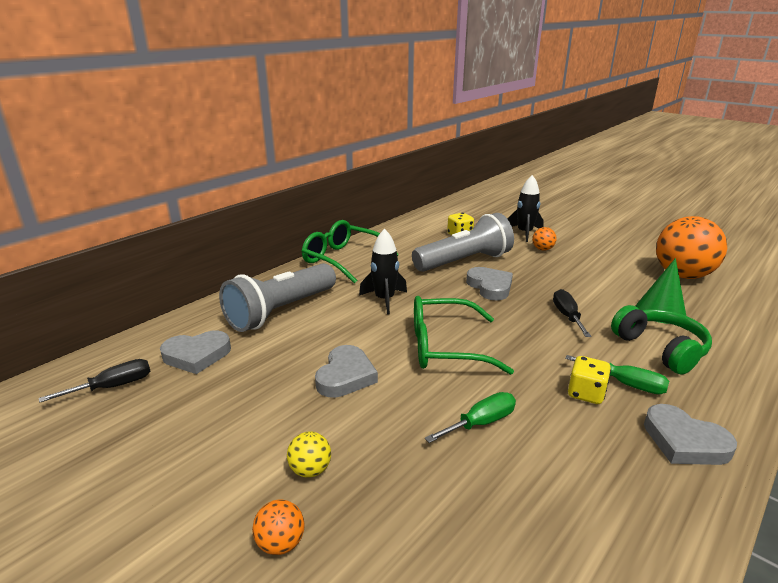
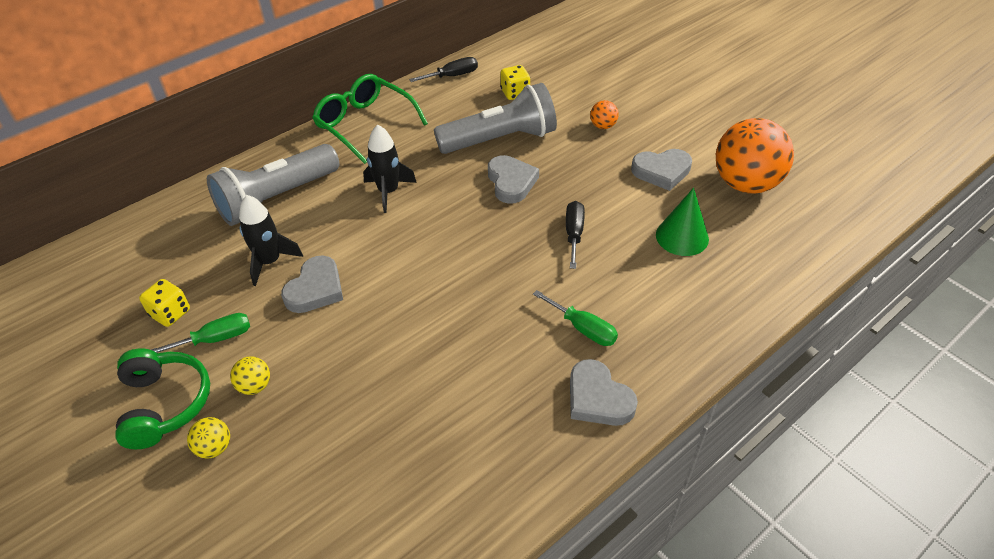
camera: 10 degrees right, 20 degrees up
(113, 386) = (104, 278): black screwdriver -> black screwdriver (452, 76)
(197, 355) = (183, 249): grey heart -> grey heart (661, 171)
(281, 543) = (214, 447): orange ball -> yellow ball
(445, 347) = (425, 263): green glasses -> none
(481, 423) = (420, 356): green screwdriver -> green screwdriver (215, 339)
(524, 233) = (596, 95): black rocket -> black rocket (270, 261)
(586, 393) = (536, 335): yellow dice -> yellow dice (170, 313)
(660, 349) = (647, 289): green headphones -> green headphones (164, 404)

